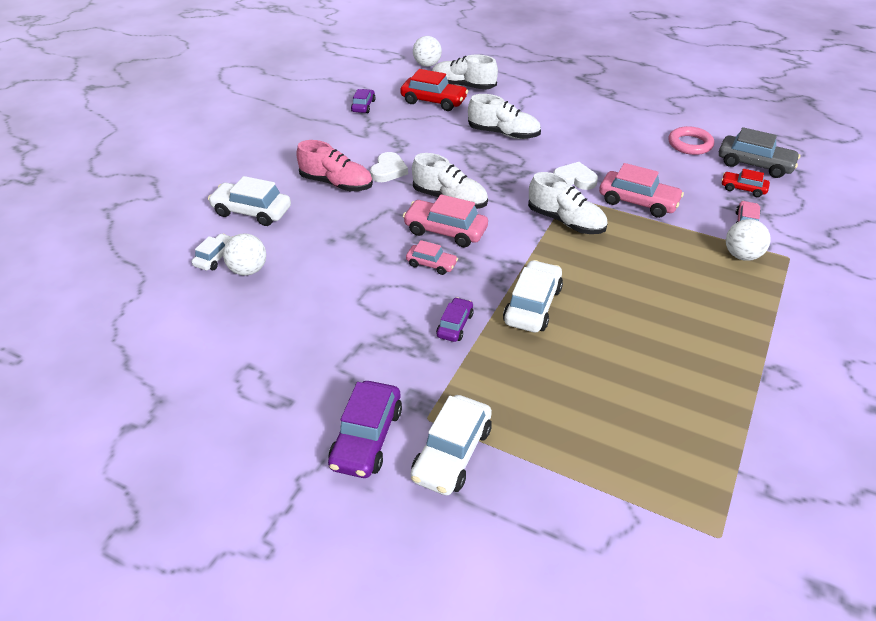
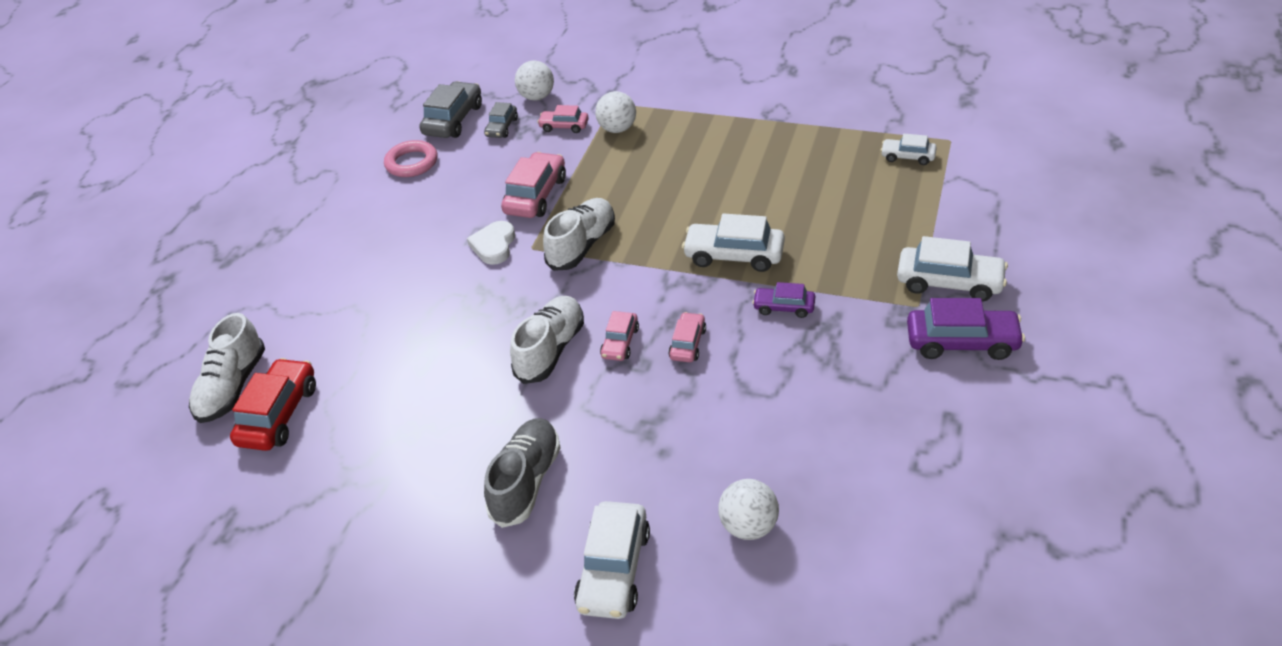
camera: 95 degrees left, 0 degrees up
(216, 257) = (733, 577): white car -> white car (907, 157)
(336, 183) = (526, 482): pink shoe -> grey shoe
(363, 106) = (285, 506): purple car -> none
(388, 170) = (486, 428): white heart -> none
(427, 65) = (143, 447): white ball -> white ball (537, 97)
(445, 231) = (620, 342): pink car -> pink car, size x0.58
(503, 133) = (383, 321): white shoe -> none
(743, 189) = (502, 127): red car -> grey car

